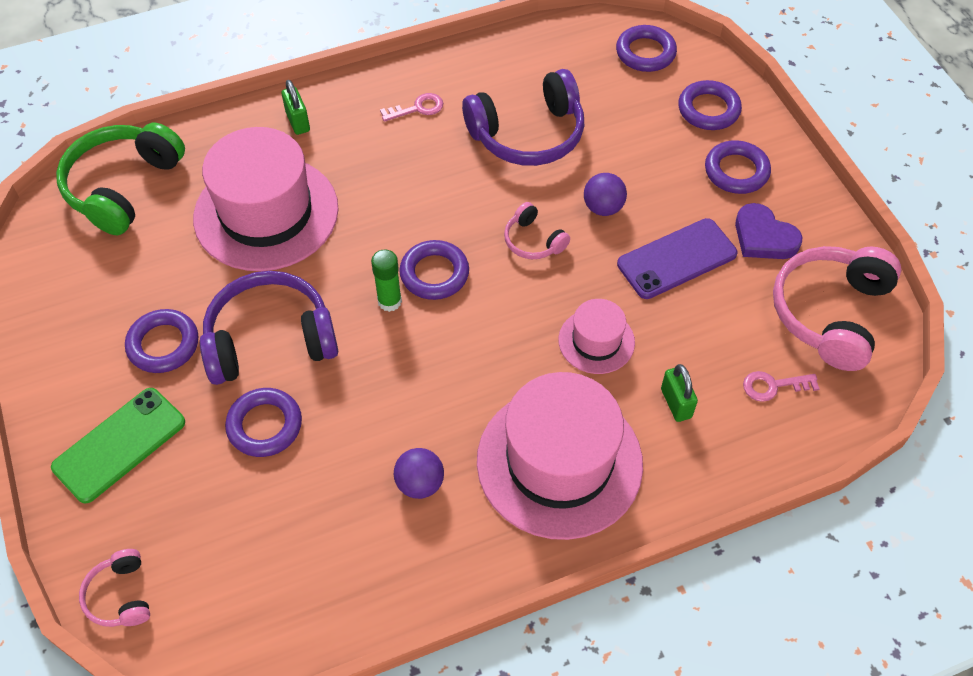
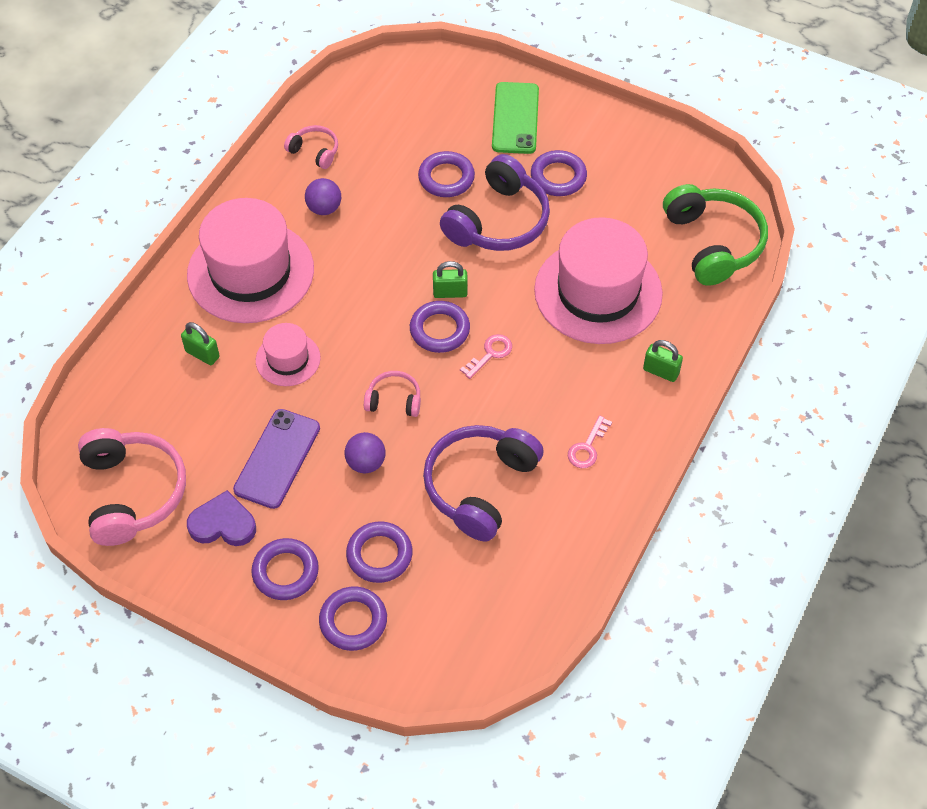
camera: 140 degrees right, 0 degrees up
(120, 596) = (429, 66): pink headphones -> pink headphones (314, 151)
(389, 301) = (450, 292): green glue stick -> green padlock
(645, 53) = (456, 646): purple ring -> purple ring (379, 555)
(773, 386) = (143, 409): pink key -> pink key (490, 354)

